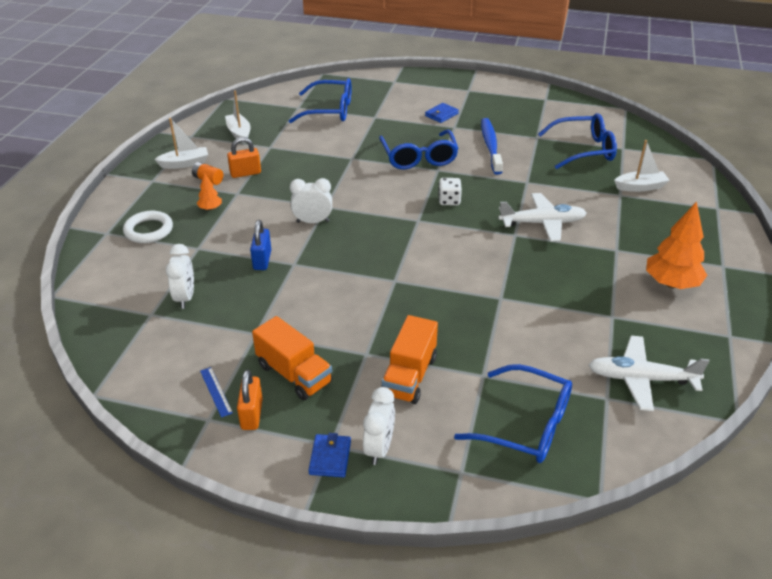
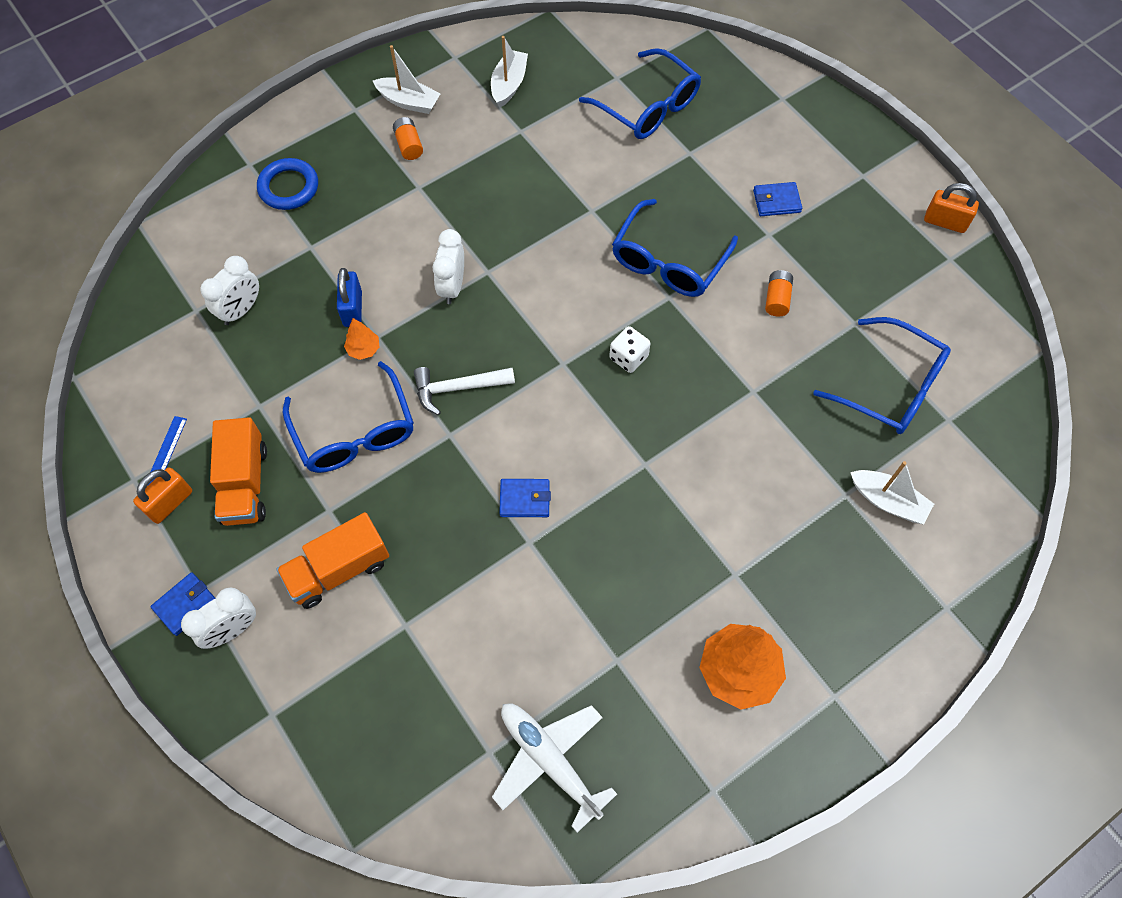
camera: 40 degrees right, 25 degrees up
(148, 230) = (289, 187): white ring -> blue ring
(210, 208) = (372, 194): orange tree -> orange tree (363, 349)
(245, 173) = (455, 160): orange padlock -> orange padlock (945, 222)
(262, 260) = (353, 309): blue padlock -> blue padlock turned 45 degrees counterclockwise
(312, 222) = (452, 286): white clock -> white clock turned 120 degrees counterclockwise
(373, 259) = (458, 388): none -> white hammer
(474, 282) = (525, 499): none -> blue wallet
(490, 146) = (777, 299): blue toothbrush -> orange battery
(526, 425) = (380, 715): blue glasses -> blue glasses (355, 432)
(542, 223) = (695, 470): white plane -> none

